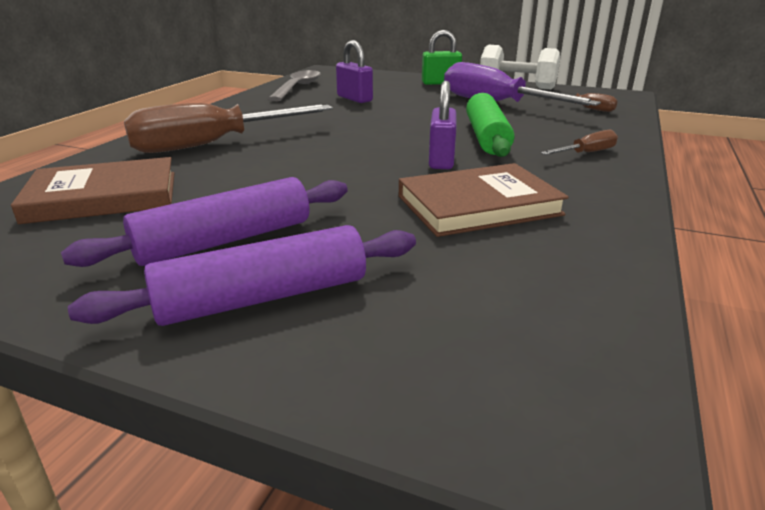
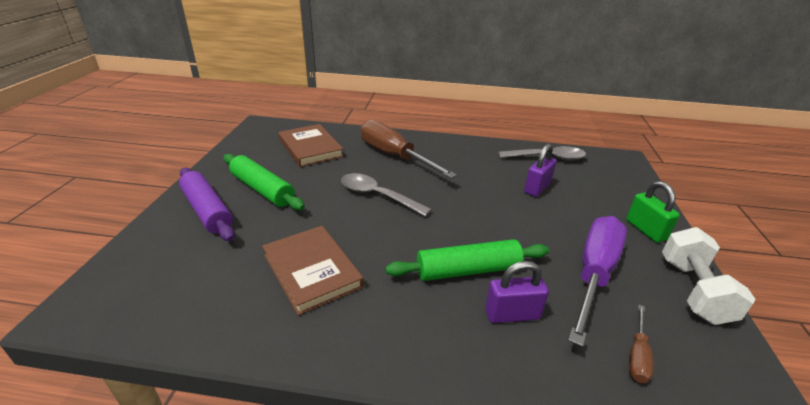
camera: 75 degrees right, 5 degrees up
(225, 240) = (262, 189): purple rolling pin -> green rolling pin
(317, 161) = (377, 196): none -> grey spoon
(441, 160) = (397, 248): purple padlock -> purple padlock (512, 314)
(586, 153) = (450, 341): brown screwdriver -> none

